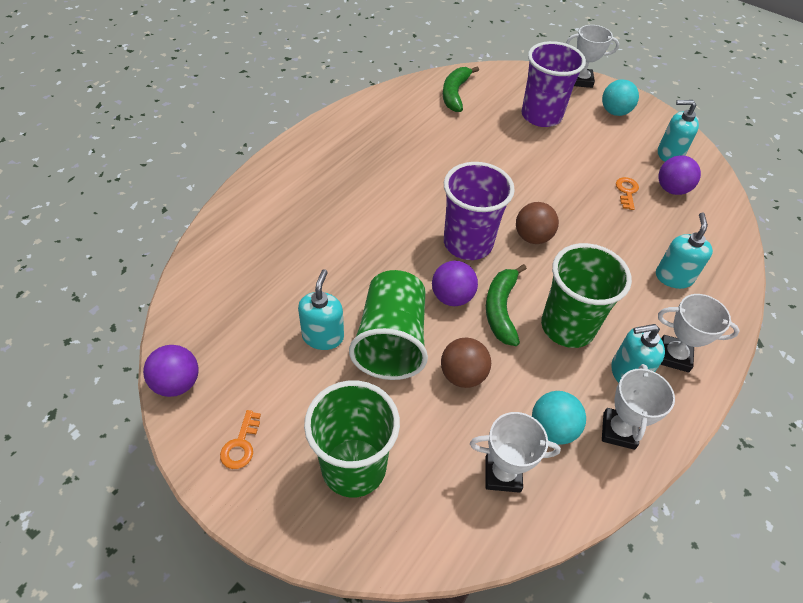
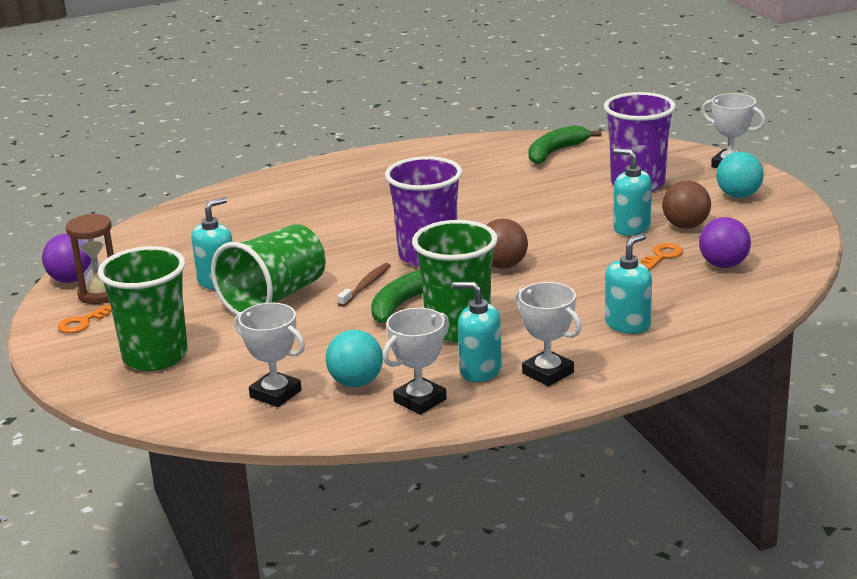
camera: 35 degrees right, 25 degrees down
(224, 395) = (100, 294): none -> brown hourglass
(452, 297) = (366, 285): purple ball -> brown toothbrush
(462, 375) = (314, 332): brown ball -> brown ball (685, 226)
(669, 155) = (761, 239): turquoise soap dispenser -> turquoise soap dispenser (631, 228)

